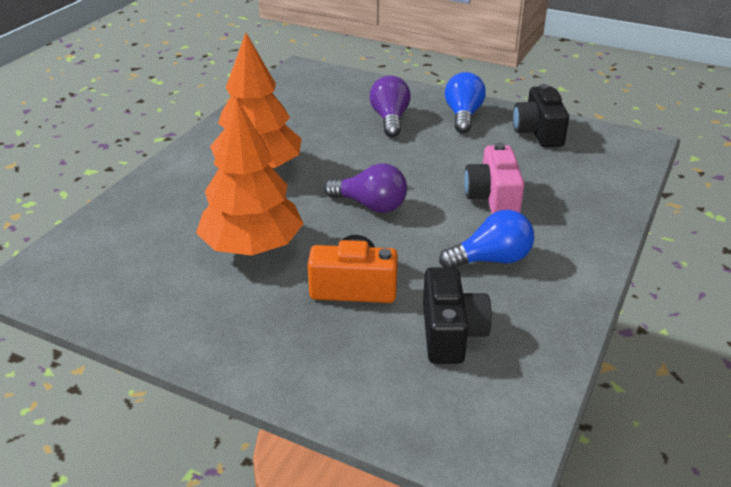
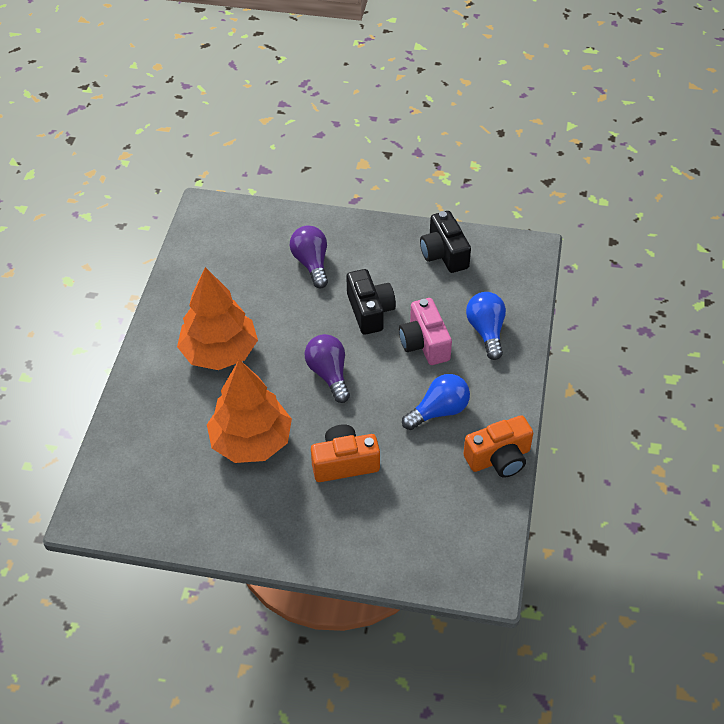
camera: 15 degrees left, 15 degrees up
(370, 205) = (329, 374): purple light bulb -> purple light bulb turned 120 degrees counterclockwise
(451, 333) = (427, 488): black camera -> black camera (370, 311)
(463, 116) = (374, 245): blue light bulb -> blue light bulb (486, 331)
(558, 320) = (499, 458): none -> orange camera

